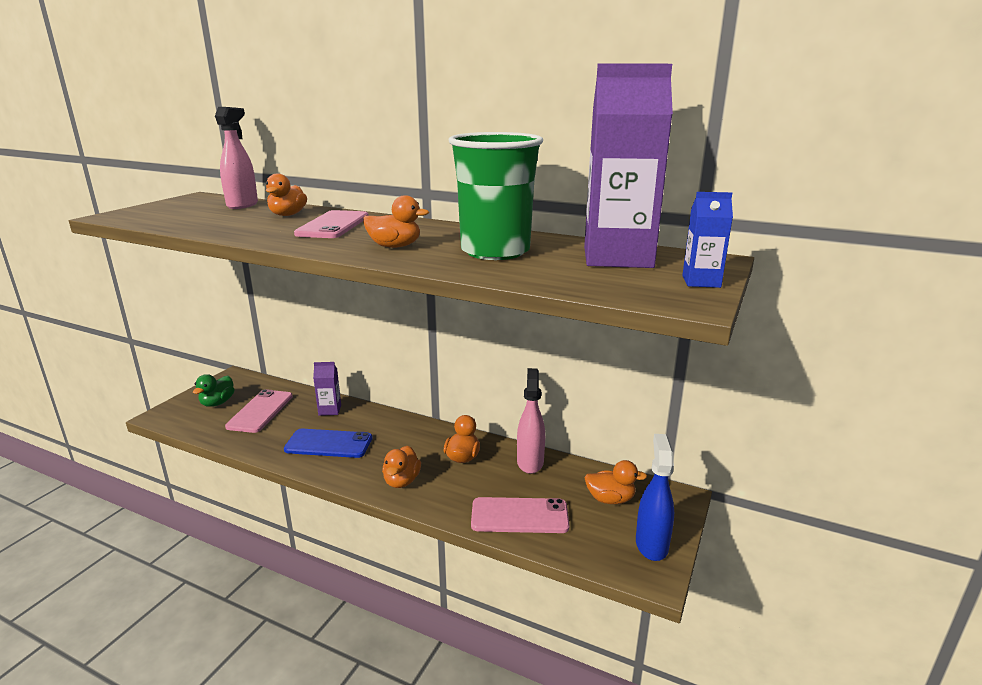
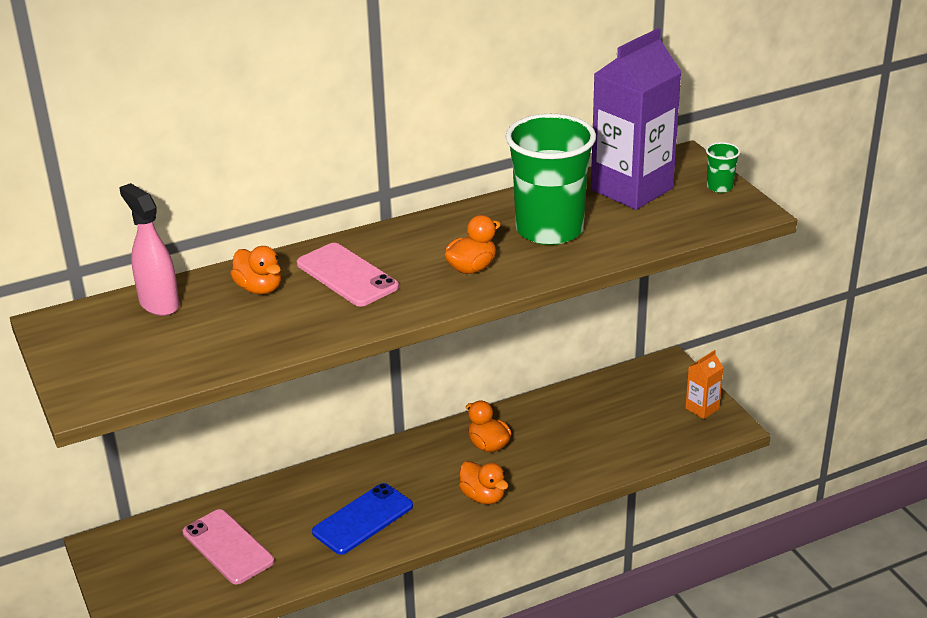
camera: 50 degrees left, 10 degrees up
(217, 403) = (161, 575): green duck -> none
(330, 410) = (292, 495): purple carton -> none
(519, 516) = (603, 453): pink phone -> none
(530, 462) = (540, 411): pink spray bottle -> none
(610, 499) = (634, 397): orange duck -> none
(651, 544) = (702, 408): blue spray bottle -> orange carton
(701, 281) = (719, 187): blue carton -> green cup

